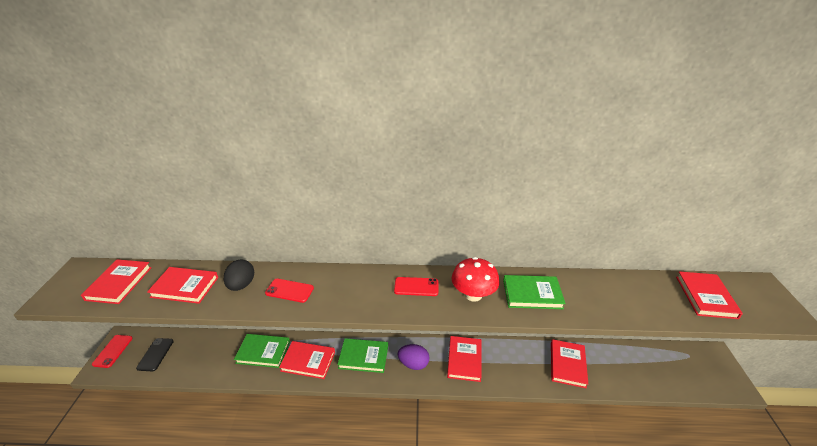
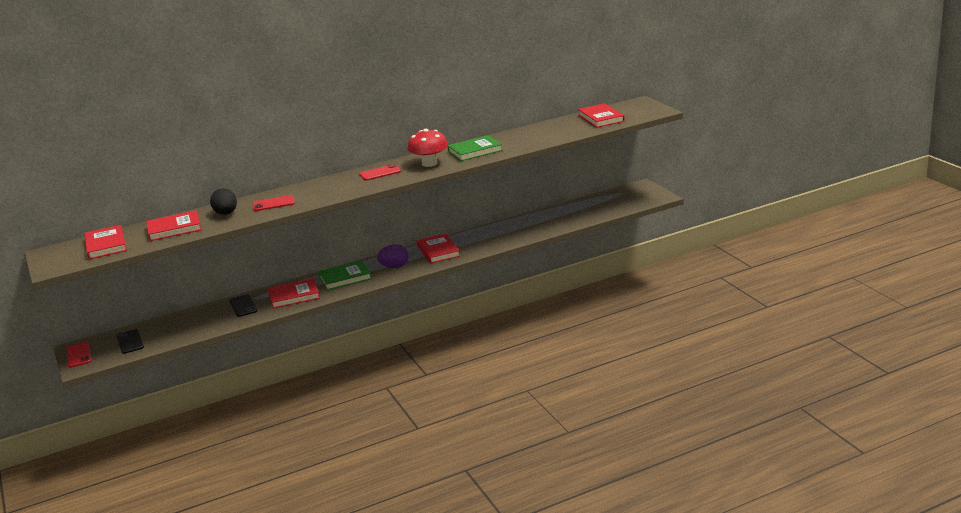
camera: 25 degrees left, 10 degrees down
(263, 352) = (243, 306): green book -> black phone
(567, 364) = (527, 226): red book -> none

